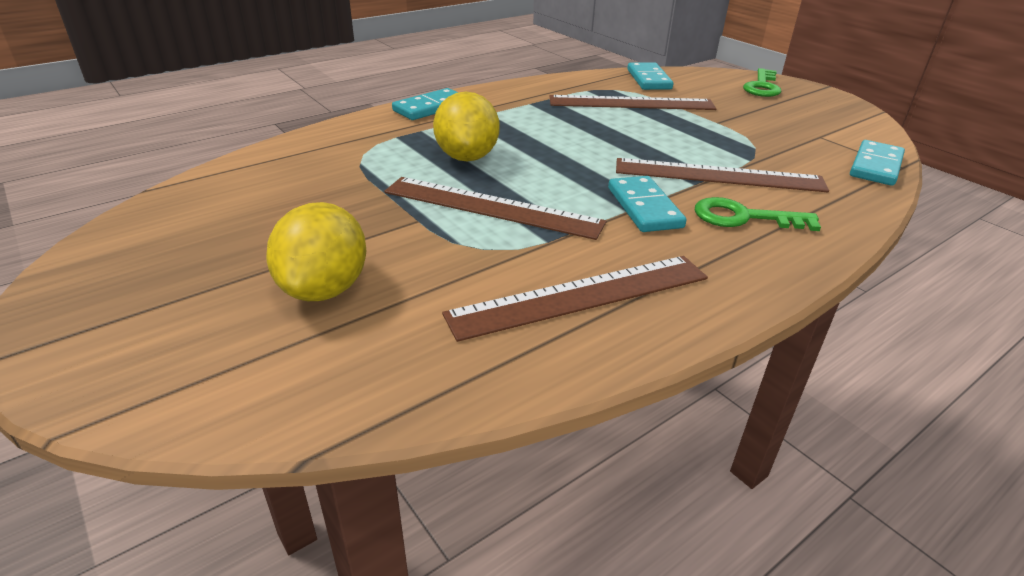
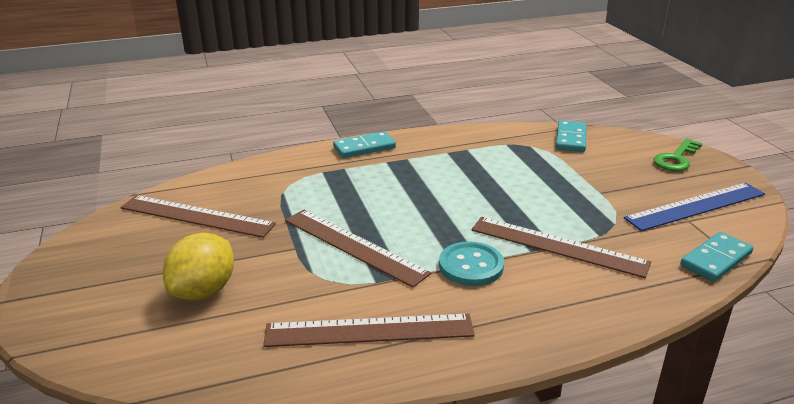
camera: 20 degrees right, 5 degrees down
(467, 157) = (363, 198): yellow lemon -> none
(631, 103) = (535, 162): brown ruler -> brown ruler (196, 216)
(644, 207) = (471, 266): turquoise domino -> turquoise button
(744, 217) = (548, 289): green key -> none
(816, 123) = (696, 206): none -> blue ruler

